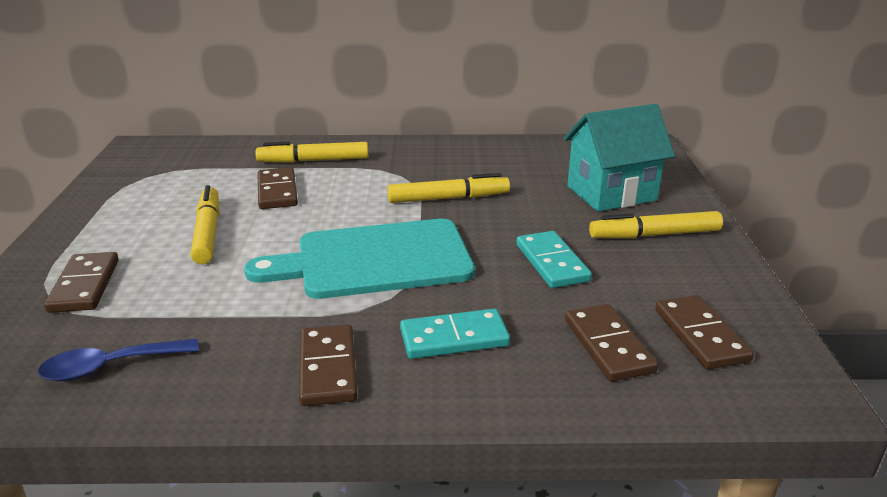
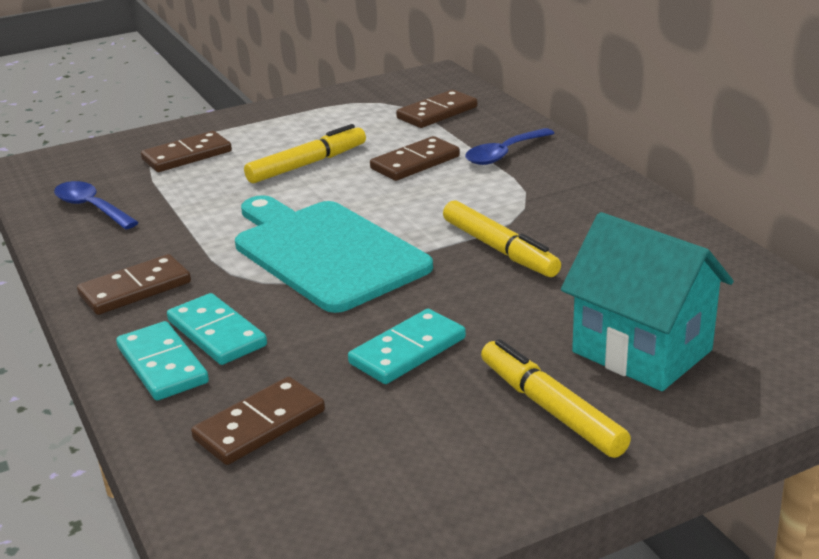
camera: 65 degrees right, 0 degrees up
(313, 160) = (504, 154): yellow marker -> blue spoon
(482, 377) = (162, 365): none -> turquoise domino
(700, 335) = (323, 486): brown domino -> brown domino (437, 113)

